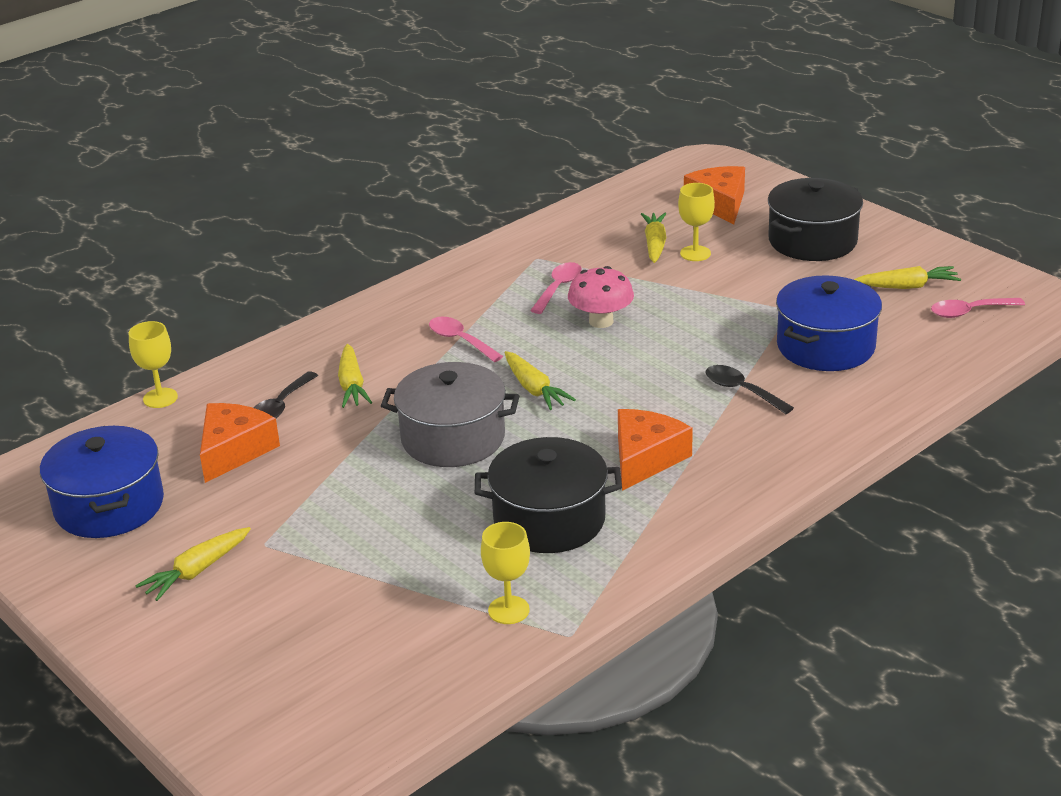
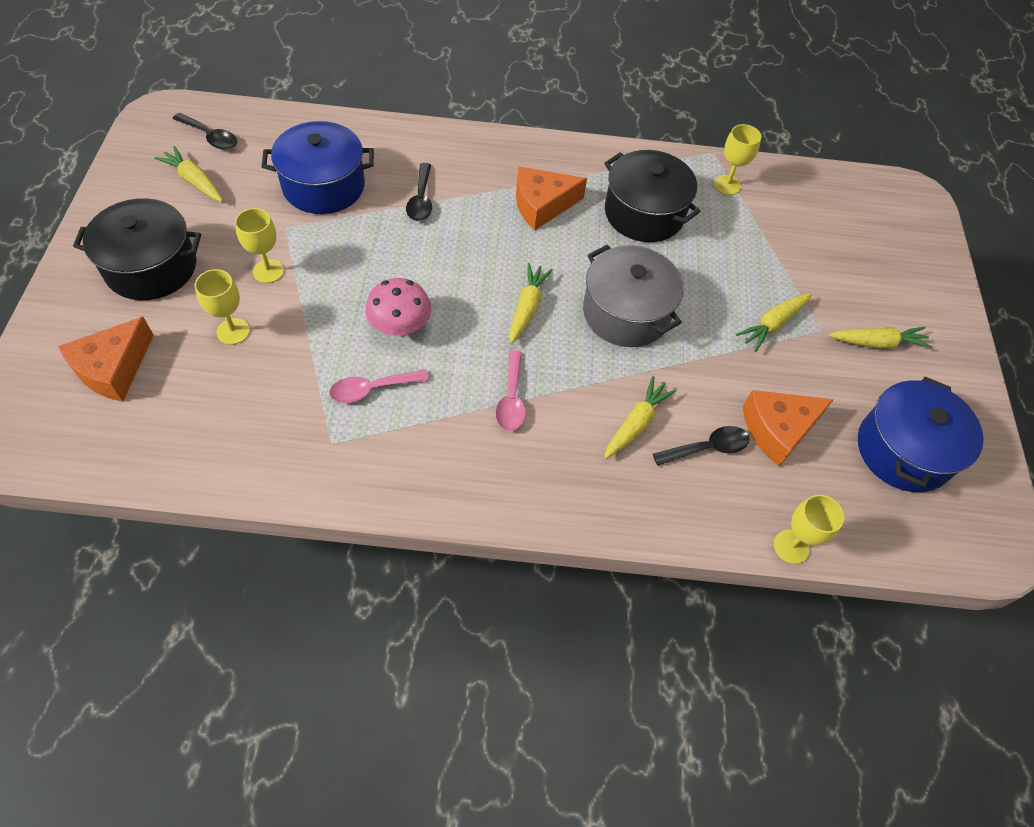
camera: 140 degrees left, 25 degrees up
(655, 244) = (236, 369): yellow carrot -> yellow carrot (773, 324)
(743, 286) = (268, 271): none -> yellow goblet
(970, 312) = (210, 137): pink spoon -> black spoon

